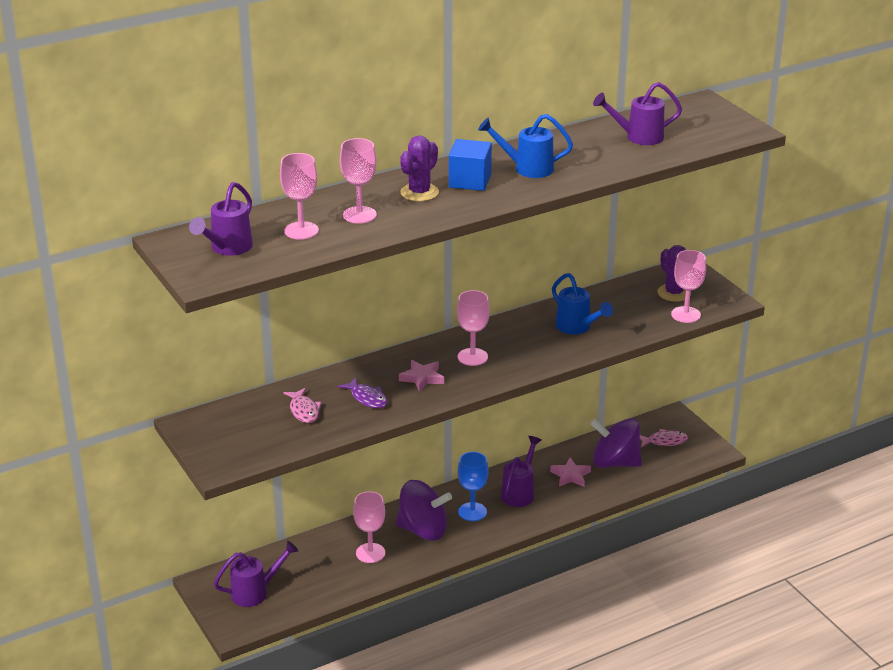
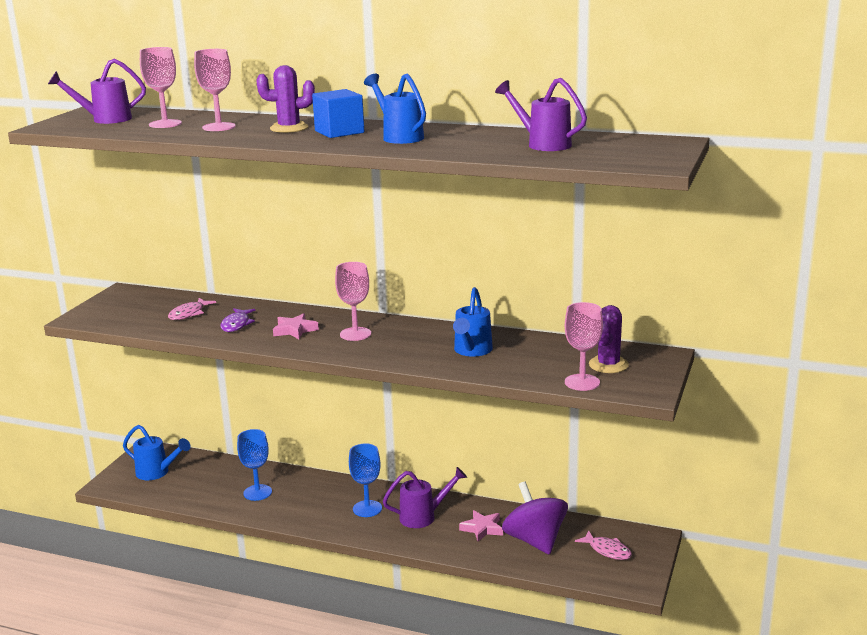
camera: 50 degrees right, 10 degrees down
(256, 592) = (157, 473): purple watering can -> blue watering can
(370, 553) = (257, 492): pink goblet -> blue goblet
(423, 530) = (314, 500): purple spinning top -> none

